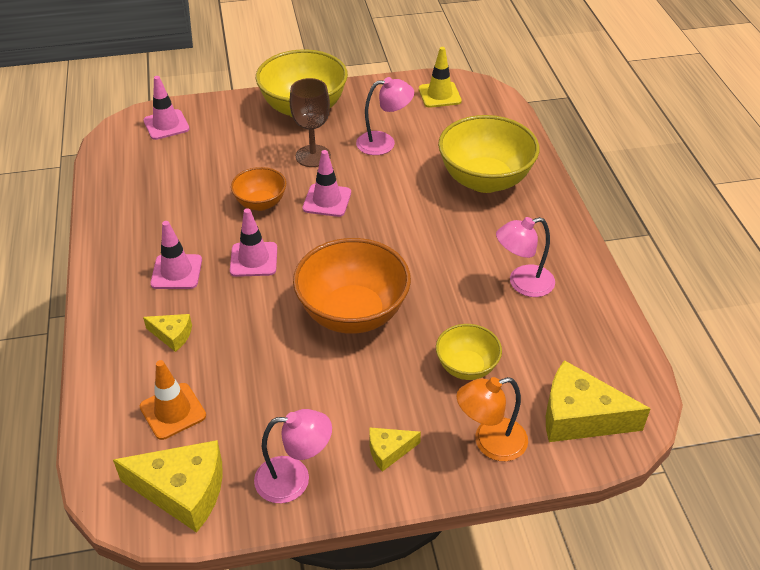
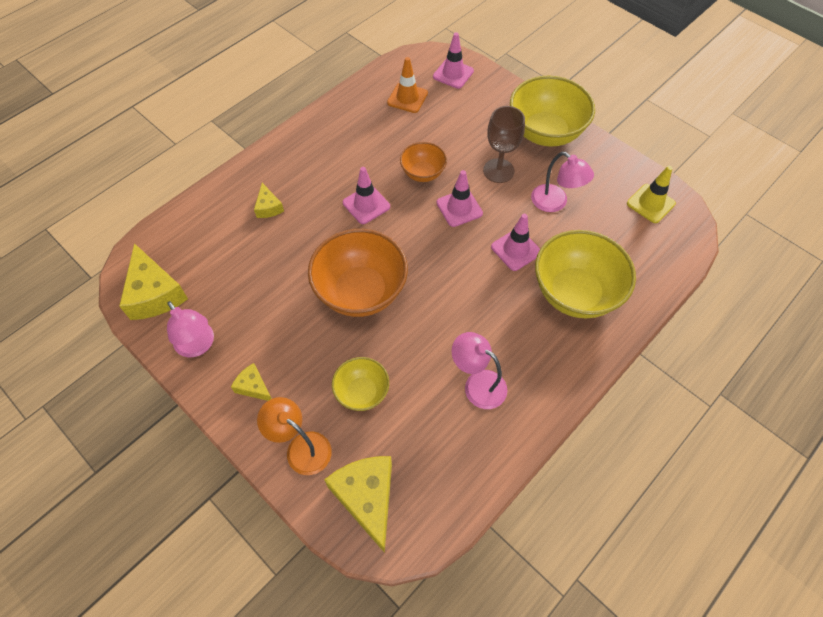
camera: 55 degrees right, 15 degrees up
(173, 411) = (209, 248): orange traffic cone -> orange traffic cone (407, 98)
(176, 272) = (322, 173): pink traffic cone -> pink traffic cone (516, 250)

